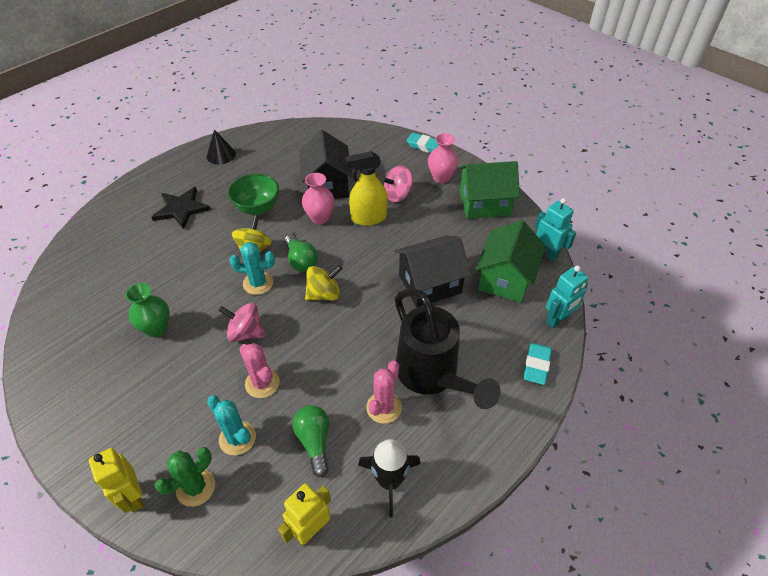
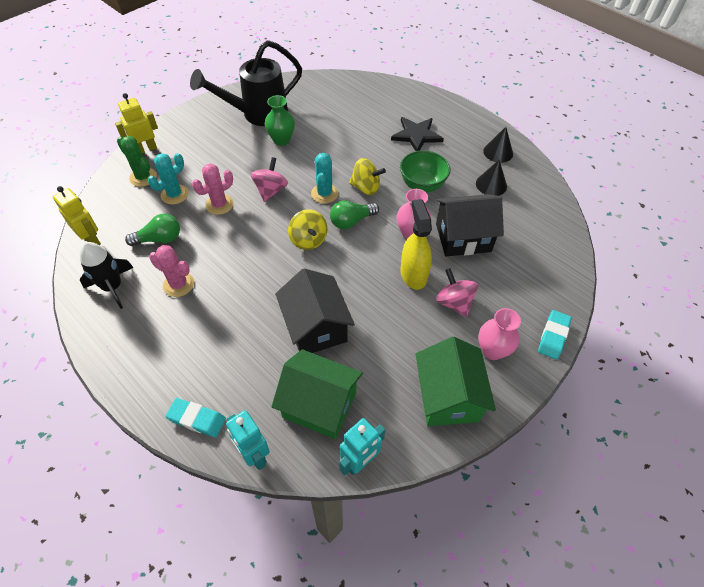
camera: 90 degrees right, 5 degrees up
(264, 163) = (491, 184): none -> black cone
(432, 376) = (202, 323): black watering can -> black watering can (257, 114)

